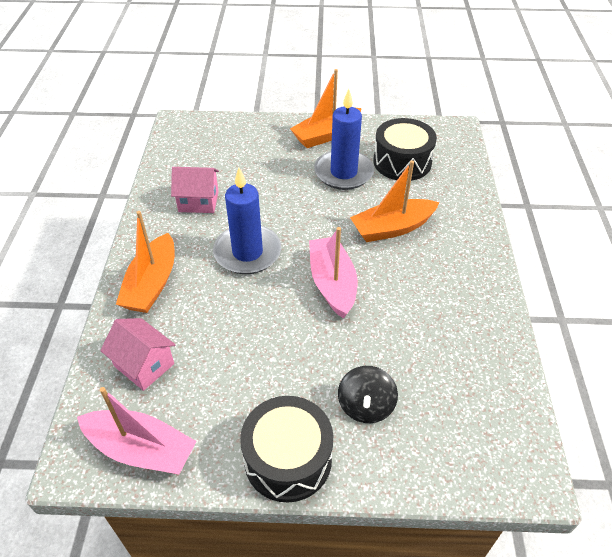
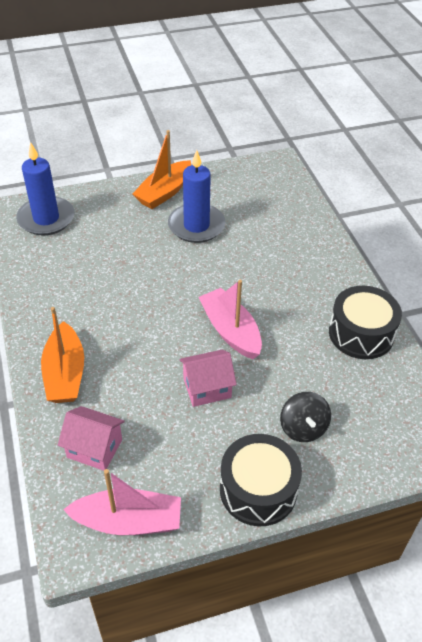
camera: 20 degrees left, 0 degrees up
(198, 201) = (72, 284): pink house -> pink house (207, 388)
(247, 252) = (141, 321): blue candle -> blue candle (46, 219)
(392, 228) = (261, 268): orange boat -> none
(402, 162) = (244, 204): black drum -> black drum (361, 333)

